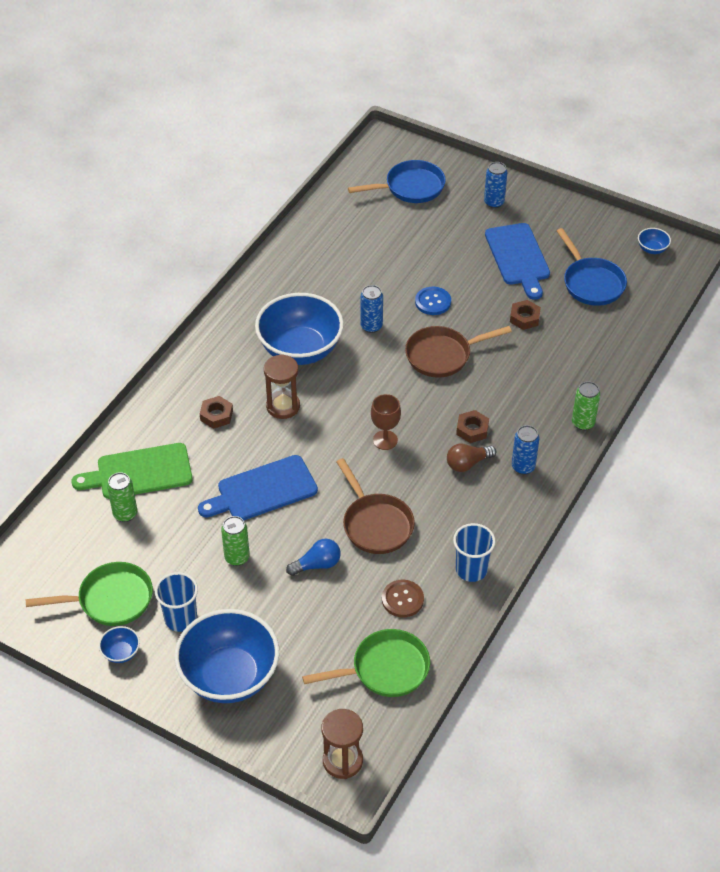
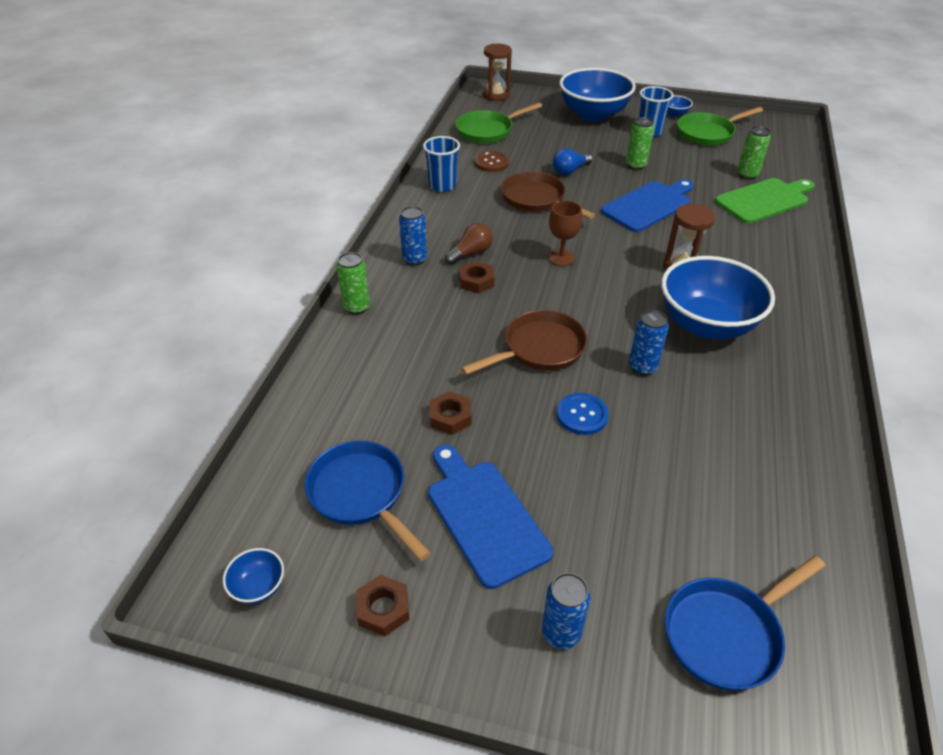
camera: 165 degrees right, 5 degrees down
(216, 415) = (739, 250): brown nut -> brown nut (383, 609)

